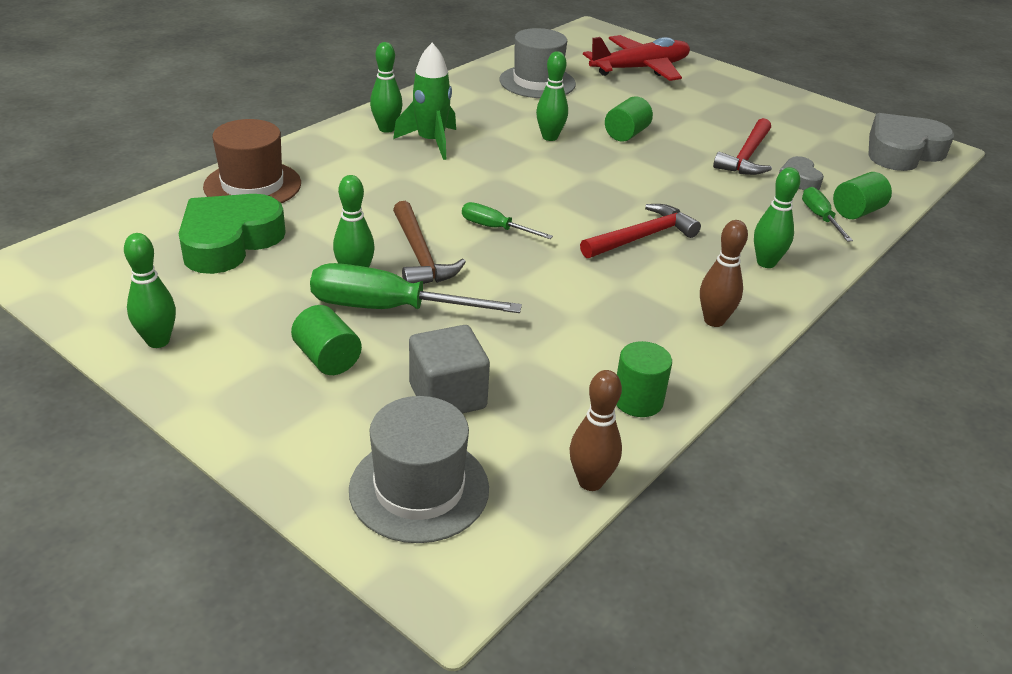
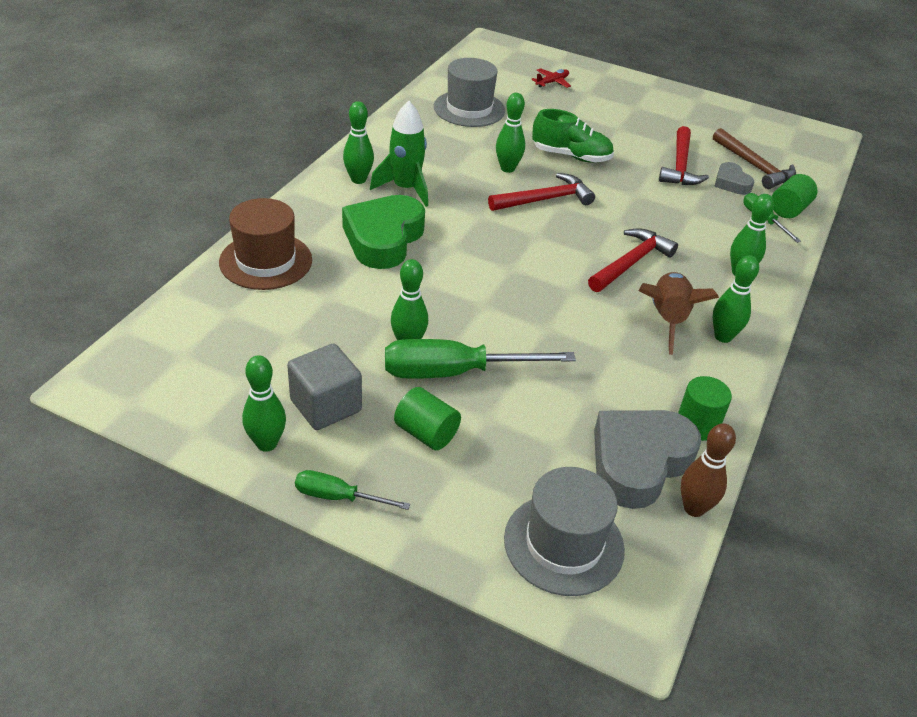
camera: 15 degrees left, 5 degrees up
(229, 241) = (276, 326): green heart -> green heart (383, 239)
(420, 256) = (454, 313): brown hammer -> brown hammer (754, 166)
(447, 396) = (545, 450): grey cube -> grey cube (326, 405)
(495, 228) = (505, 273): green screwdriver -> green screwdriver (338, 497)
(575, 169) = (545, 199): none -> red hammer
(626, 134) = (571, 156): green cylinder -> green shoe
(640, 69) = (552, 82): red plane -> red plane, size x0.42
(655, 295) = (667, 319): none -> brown rocket
(714, 320) = (723, 337): brown bowling pin -> green bowling pin
(902, 151) = (800, 143): grey heart -> grey heart (638, 462)

